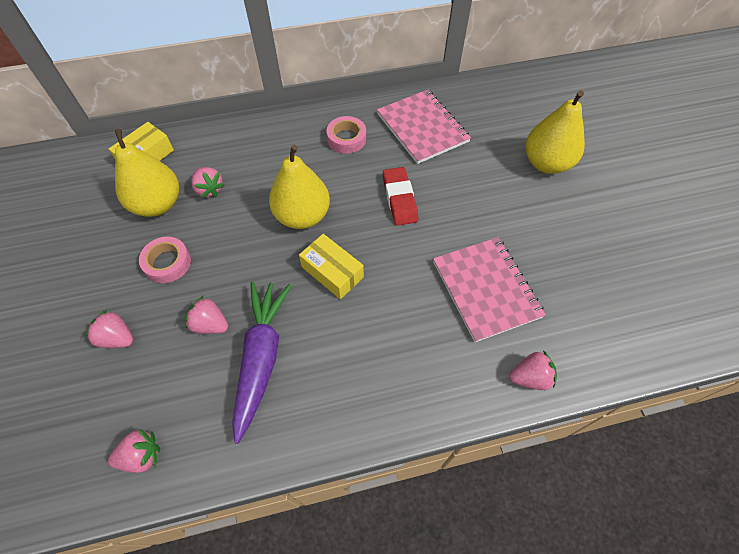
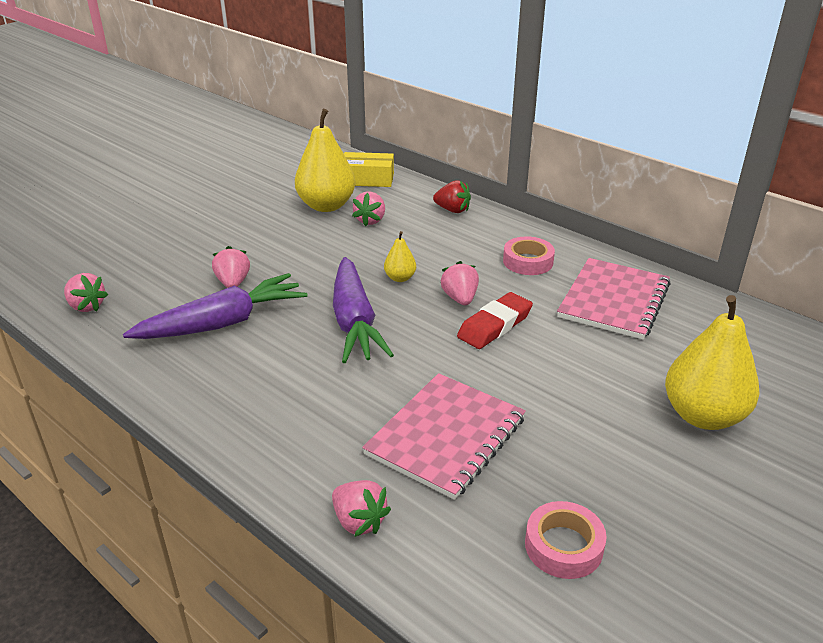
camera: 55 degrees right, 25 degrees down
(117, 338) = (182, 248): pink strawberry -> pink strawberry (460, 298)
(167, 263) = (273, 236): pink tape -> pink tape (563, 546)
(245, 136) = (452, 210): none -> red strawberry
(302, 216) = (400, 278): yellow pear -> yellow pear, size x0.47
(332, 272) = (354, 322): yellow box -> purple carrot

